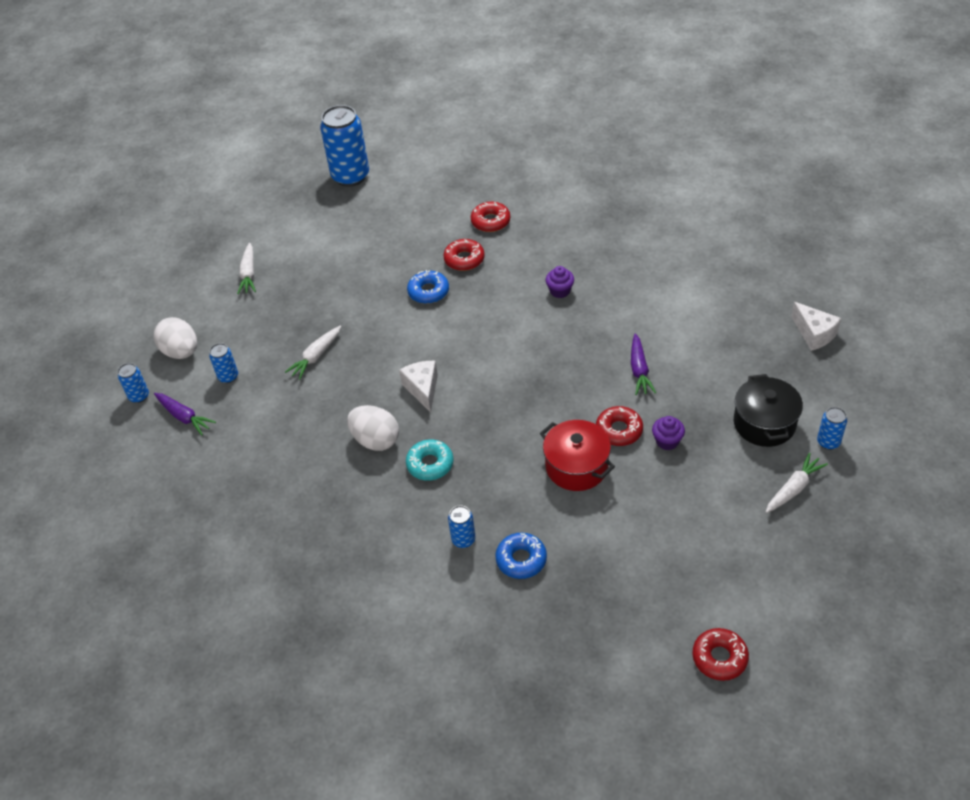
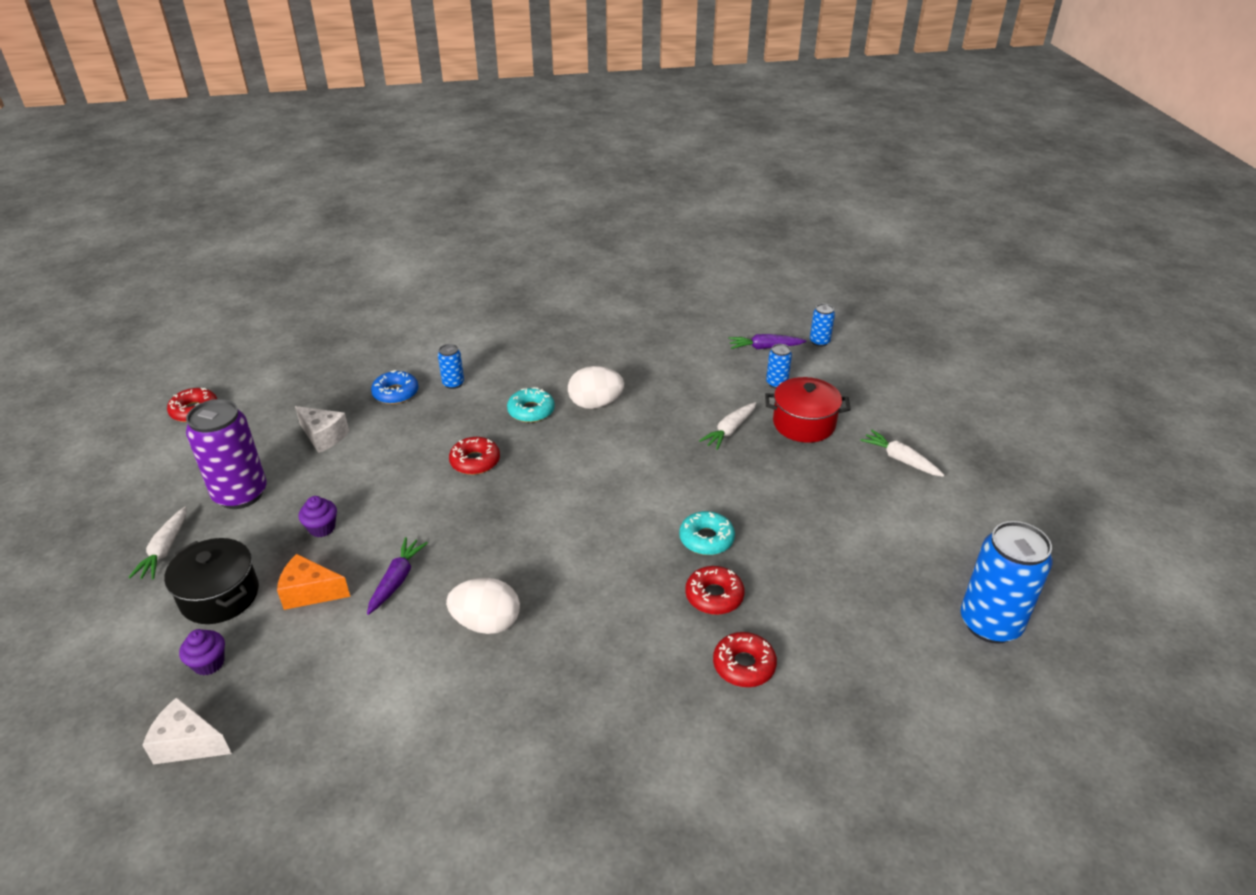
camera: 135 degrees right, 10 degrees down
(181, 352) = (843, 379): white egg -> white egg (486, 623)
(316, 356) = (729, 431): white carrot -> white carrot turned 135 degrees counterclockwise
(422, 389) = (601, 455): white cheese -> white cheese (323, 437)
(428, 292) = (706, 539): blue donut -> turquoise donut
(560, 291) = (563, 620): purple cupcake -> purple cupcake (209, 663)
(576, 466) = (398, 468): red pot -> red pot (804, 424)
(619, 430) = (379, 514): red donut -> red donut (475, 461)
(639, 370) = (397, 580): purple carrot -> purple carrot turned 60 degrees clockwise
(701, 392) = (310, 592): none -> orange cheese
(715, 513) = (240, 494): none -> purple can
(828, 442) = (135, 612): blue can -> none

